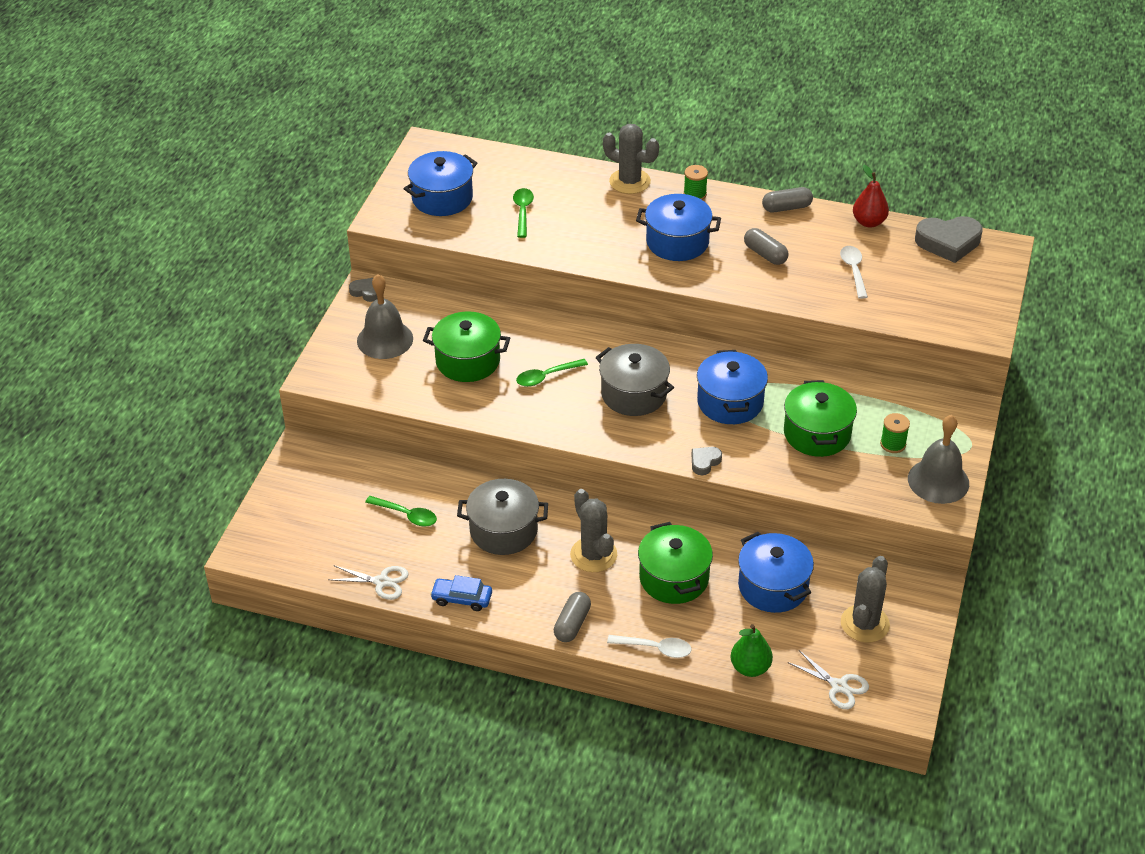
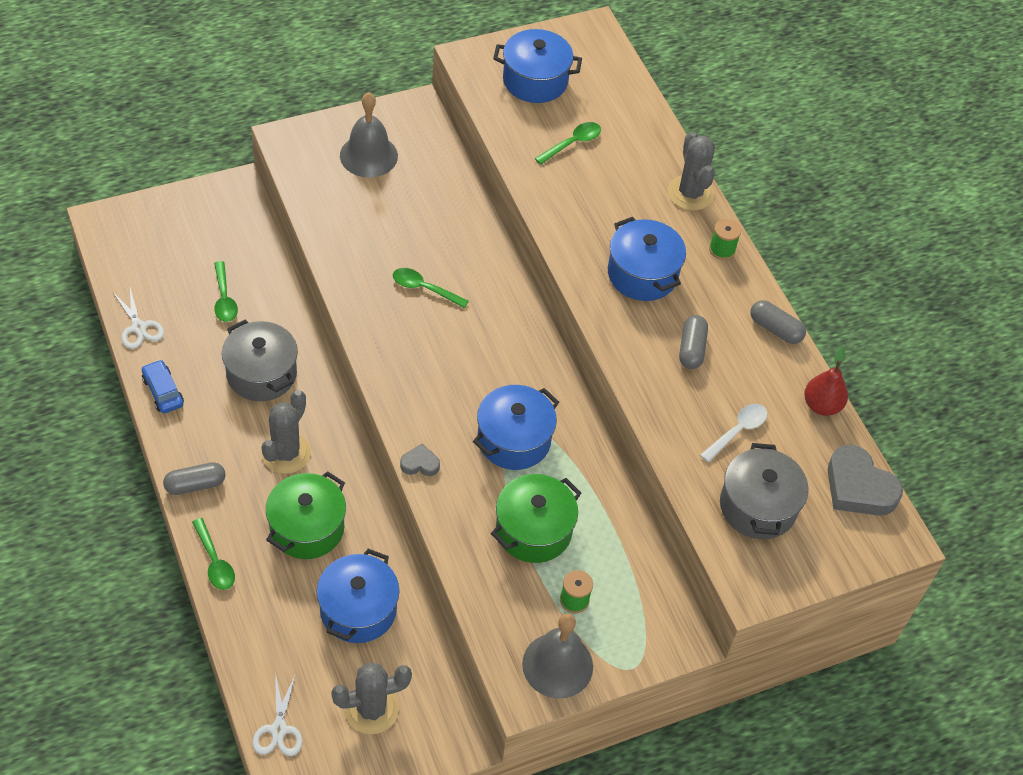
camera: 45 degrees right, 10 degrees up
(365, 292) = (413, 109): grey heart -> none
(468, 361) = (394, 224): green pot -> none
(634, 394) = (459, 363): grey pot -> grey pot (757, 506)
(655, 648) = (215, 561): white spoon -> green spoon
(750, 668) = (247, 646): green pear -> none

